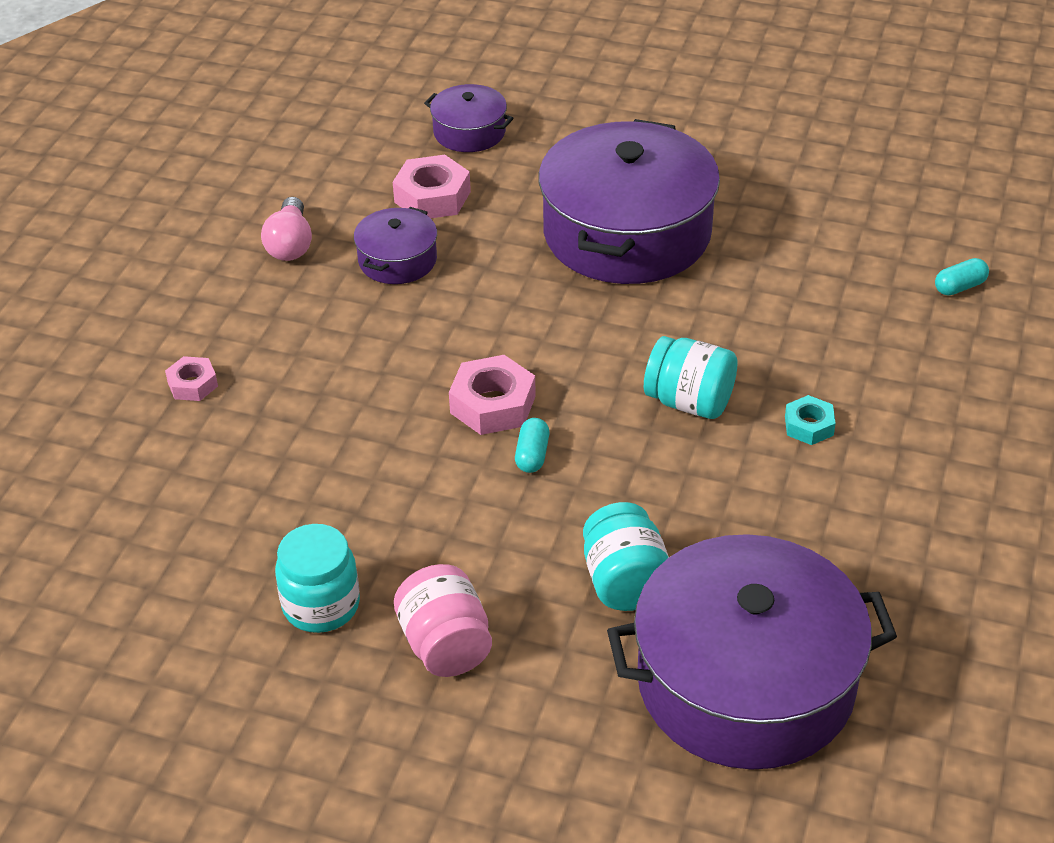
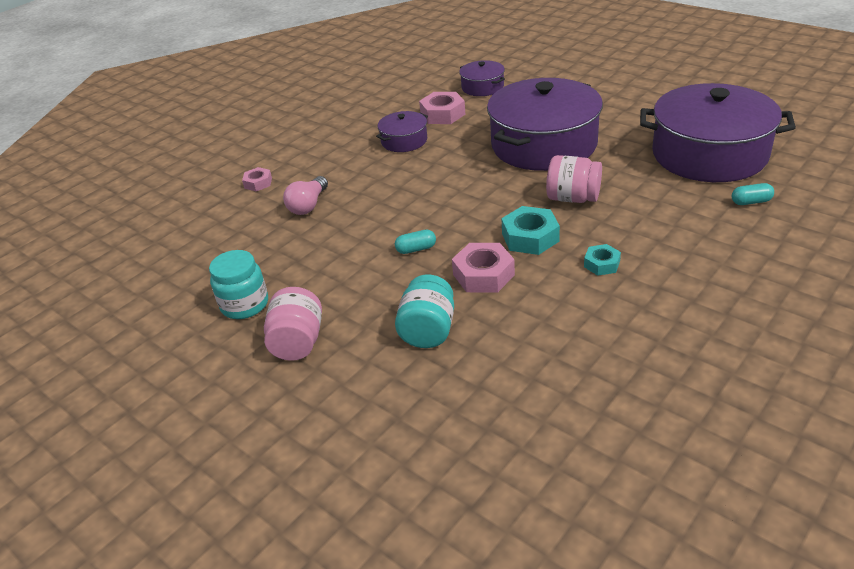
camera: 25 degrees right, 5 degrees down
(290, 244) = (353, 126): pink light bulb -> pink light bulb (308, 205)
(492, 404) = (410, 219): pink nut -> pink nut (483, 275)
(532, 455) = (416, 249): turquoise capsule -> turquoise capsule turned 45 degrees clockwise
(689, 402) = (530, 237): turquoise jar -> turquoise nut
(717, 323) = (573, 198): none -> pink jar
(745, 682) = (471, 410): purple pot -> purple pot (709, 154)

